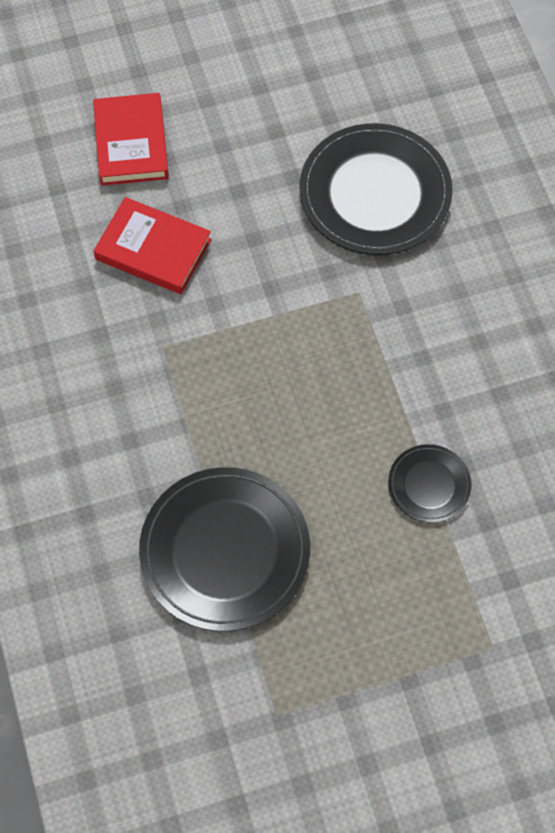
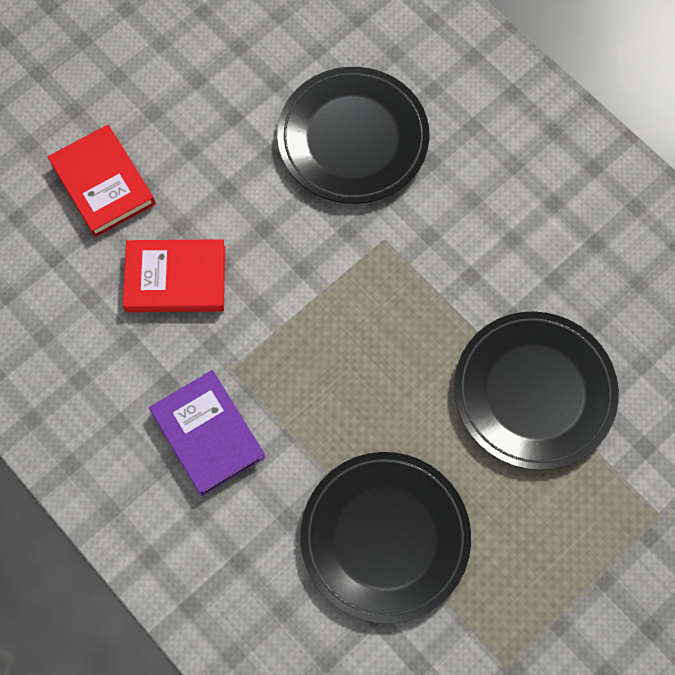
camera: 25 degrees left, 5 degrees up
(113, 393) = (207, 434): none -> purple book
(429, 485) = (534, 392): black plate -> black plate, size x2.01

